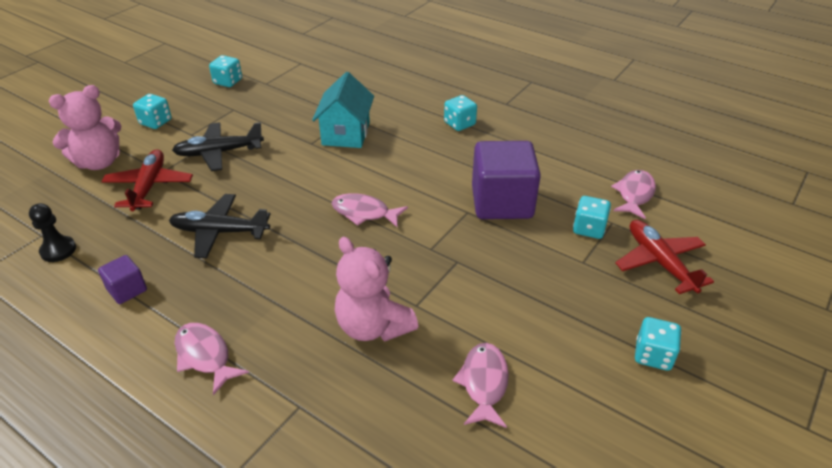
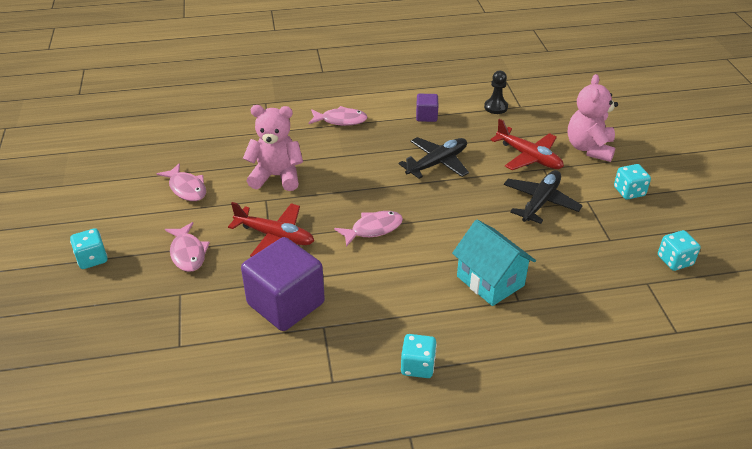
camera: 135 degrees right, 0 degrees up
(589, 229) = (195, 326): turquoise dice -> none
(634, 194) = (176, 393): pink fish -> pink fish (188, 253)
(659, 262) = (118, 331): red plane -> red plane (275, 236)

